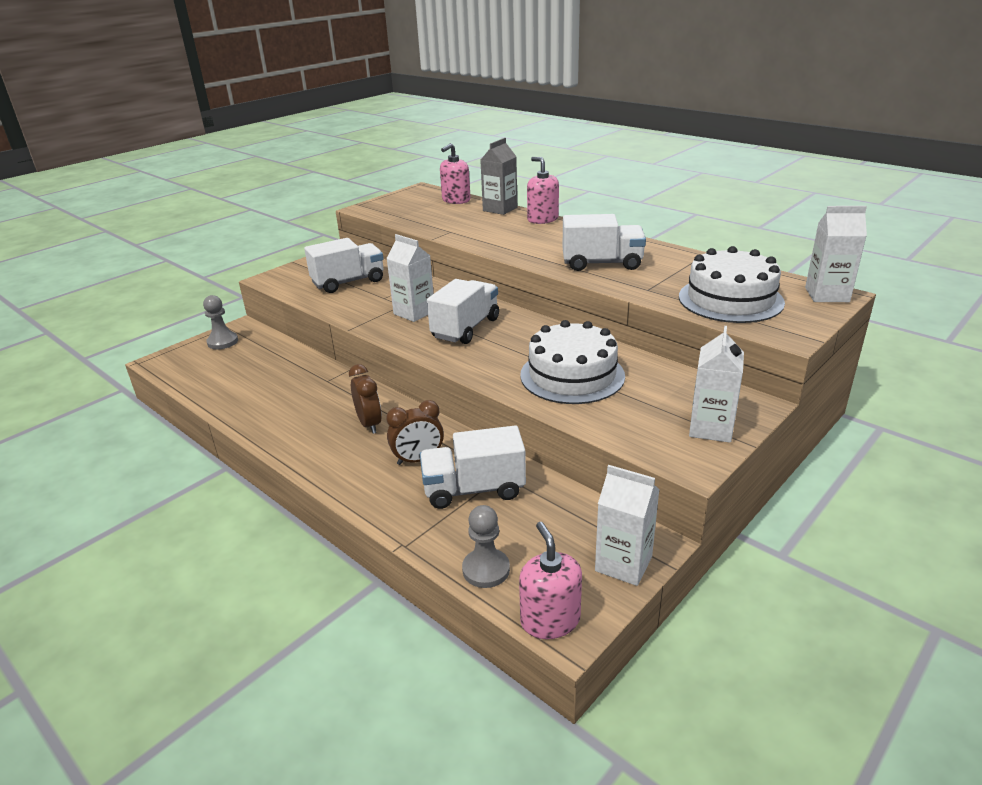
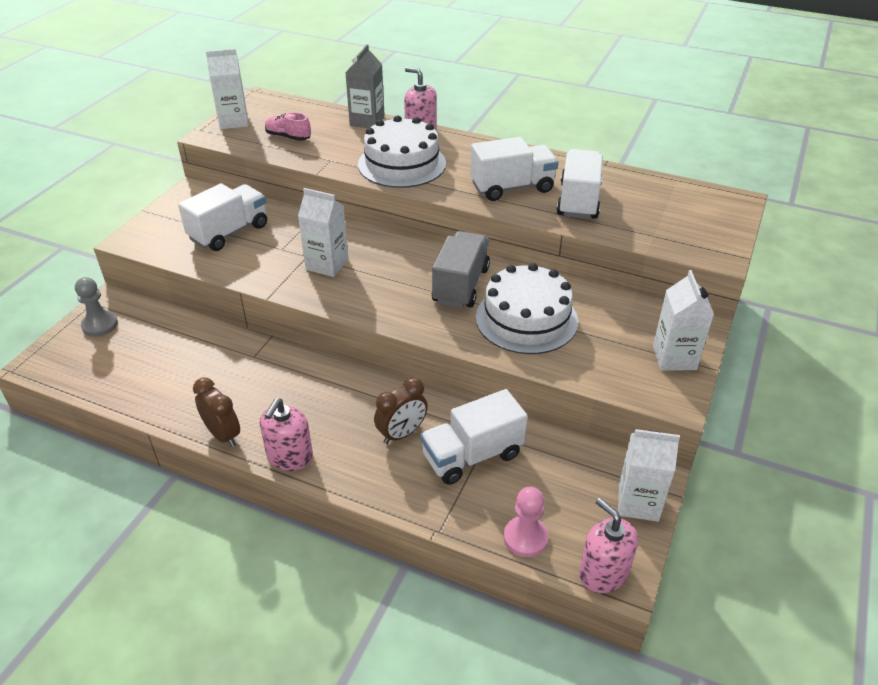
camera: 20 degrees left, 10 degrees up
(369, 424) = (330, 402): brown clock -> brown clock (223, 435)
(425, 214) = (288, 137): none -> pink shoe
(456, 200) = (310, 112): pink soap dispenser -> pink soap dispenser (290, 456)
(466, 328) = (393, 277): white truck -> white truck (578, 201)
(486, 570) = (525, 538): grey pawn -> pink pawn
(524, 342) = (461, 285): none -> grey truck
(730, 299) = (651, 219): white cake -> white cake (402, 164)
(827, 295) = (729, 202): white carton -> white carton (233, 121)

